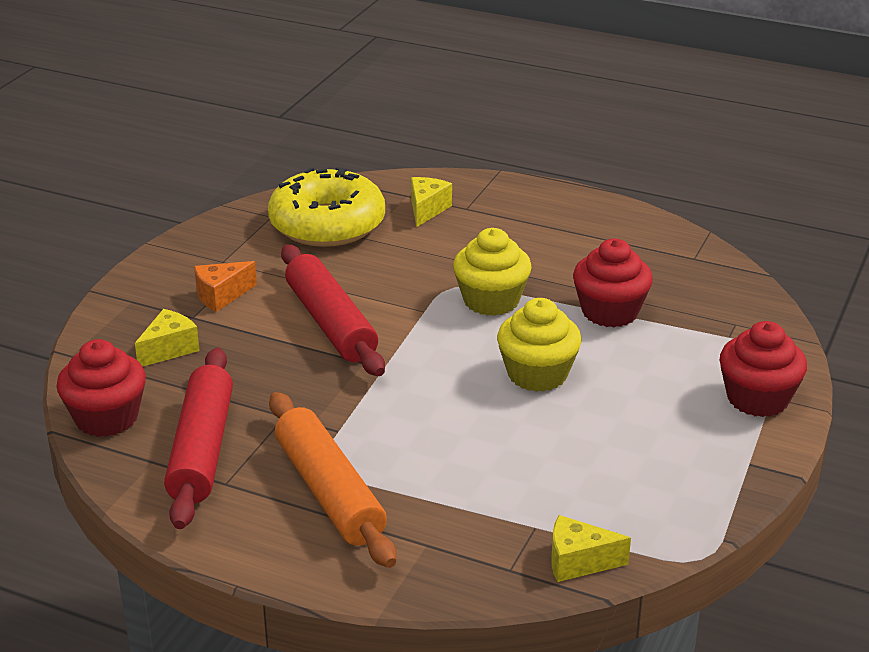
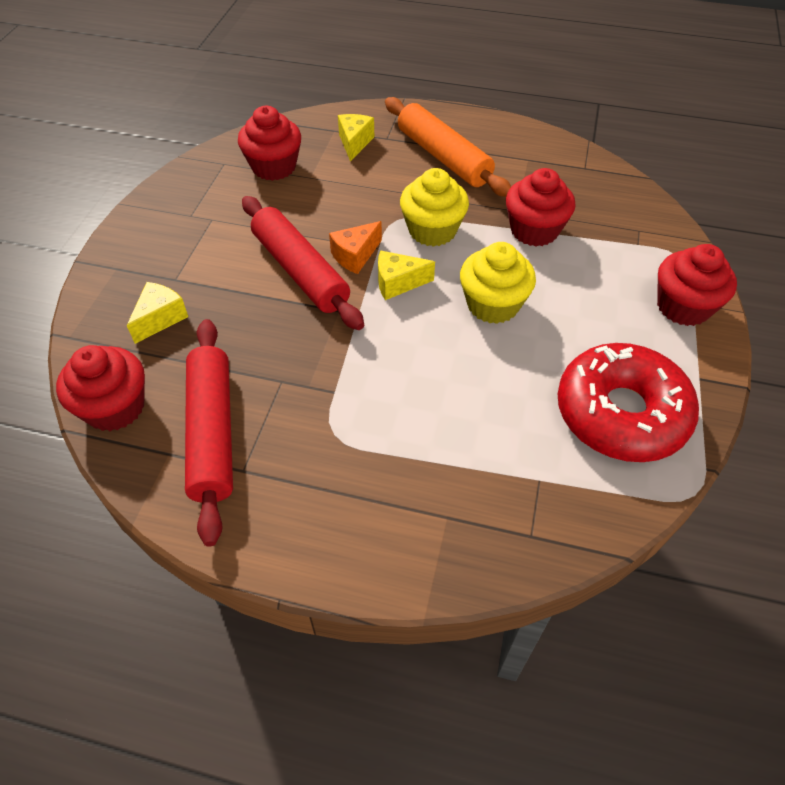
camera: 10 degrees left, 20 degrees up
(221, 296) = (196, 253): orange cheese -> orange cheese (355, 256)
(327, 224) = (274, 167): yellow donut -> red cupcake
(329, 492) = (343, 466): orange rolling pin -> orange rolling pin (443, 157)
(578, 562) = (590, 517): yellow cheese -> yellow cheese (398, 283)
(646, 483) = (621, 413): none -> red donut

